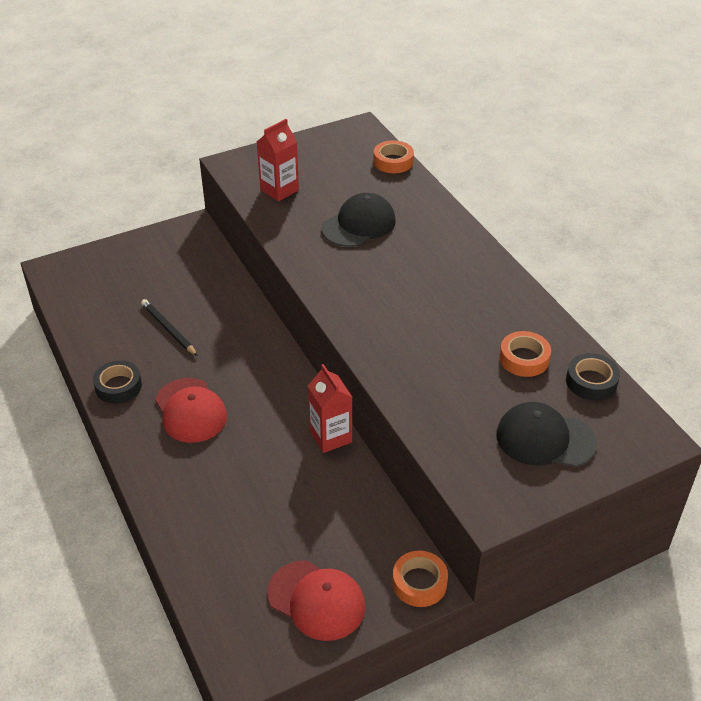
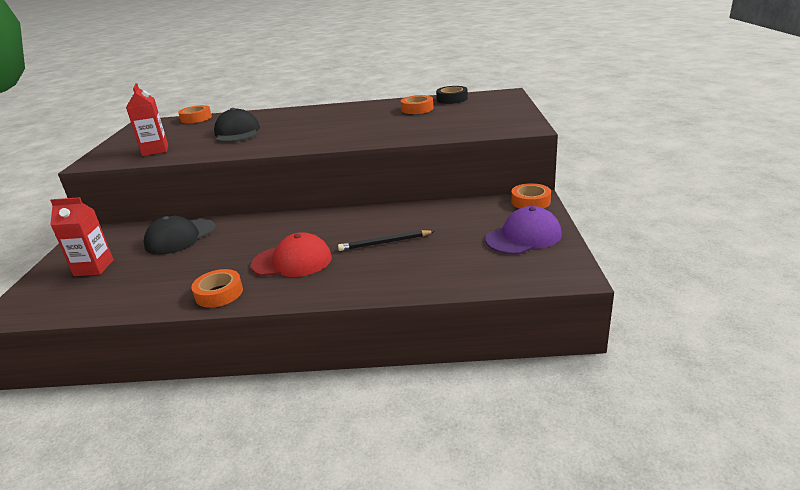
camera: 60 degrees left, 15 degrees down
(118, 386) = (219, 293): black tape -> orange tape
(169, 329) = (188, 259): black pencil -> black pencil (385, 243)
(316, 600) = (523, 237): red cap -> purple cap
(330, 437) = (382, 210): red carton -> red carton (94, 268)
(545, 439) = (484, 112): black cap -> black cap (180, 237)

